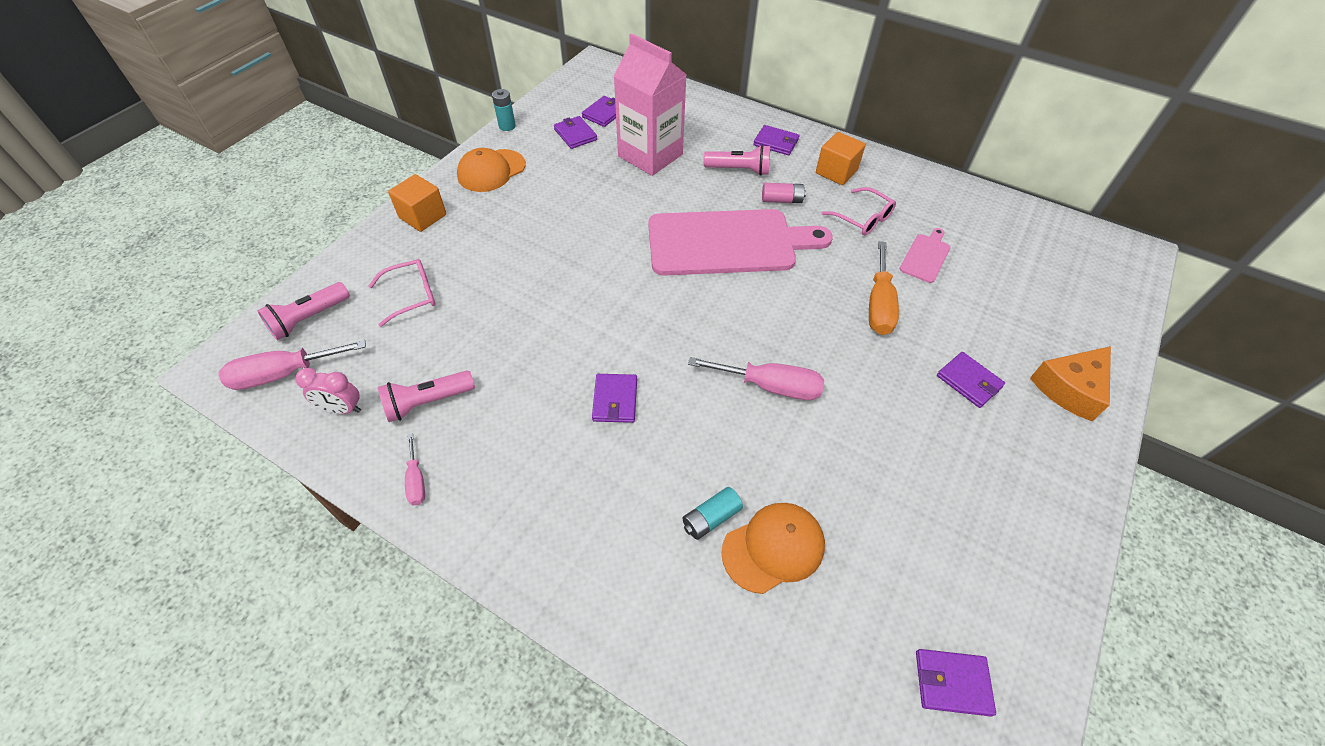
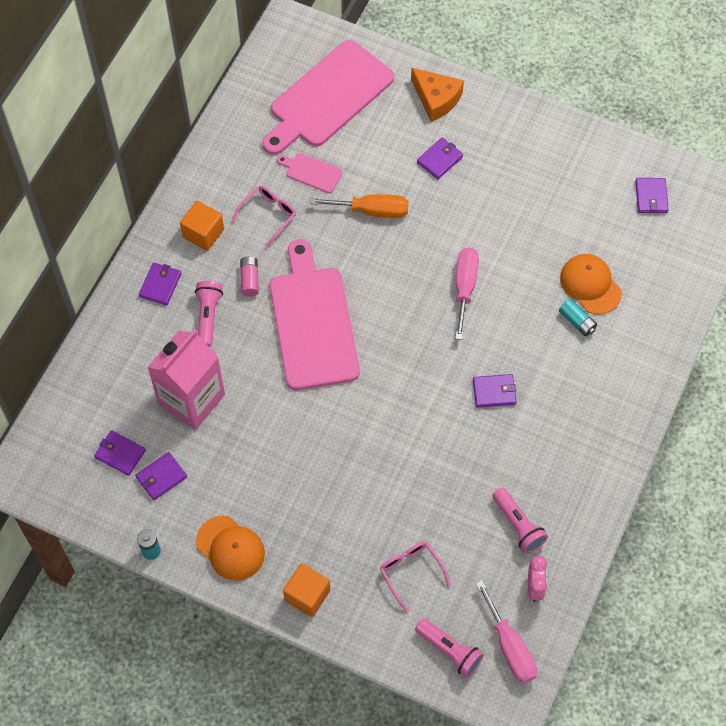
camera: 95 degrees left, 10 degrees up
(416, 480) = (584, 513): pink screwdriver -> none
(1038, 278) = (328, 97): none -> pink cutting board

